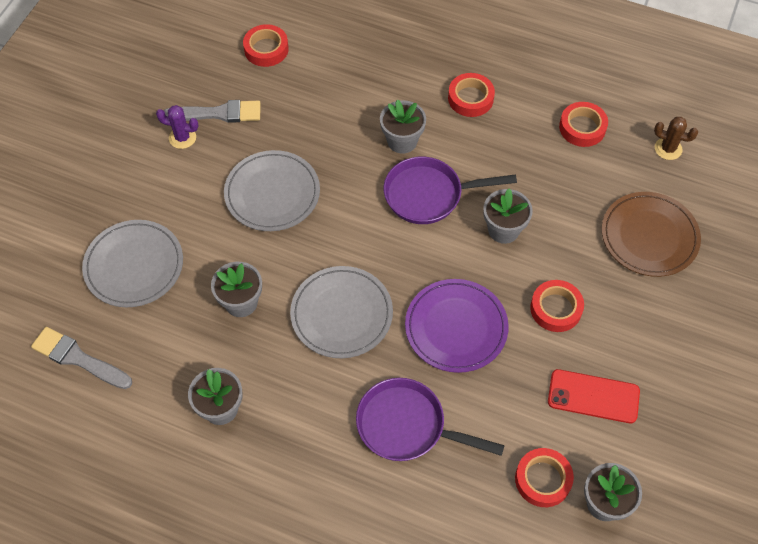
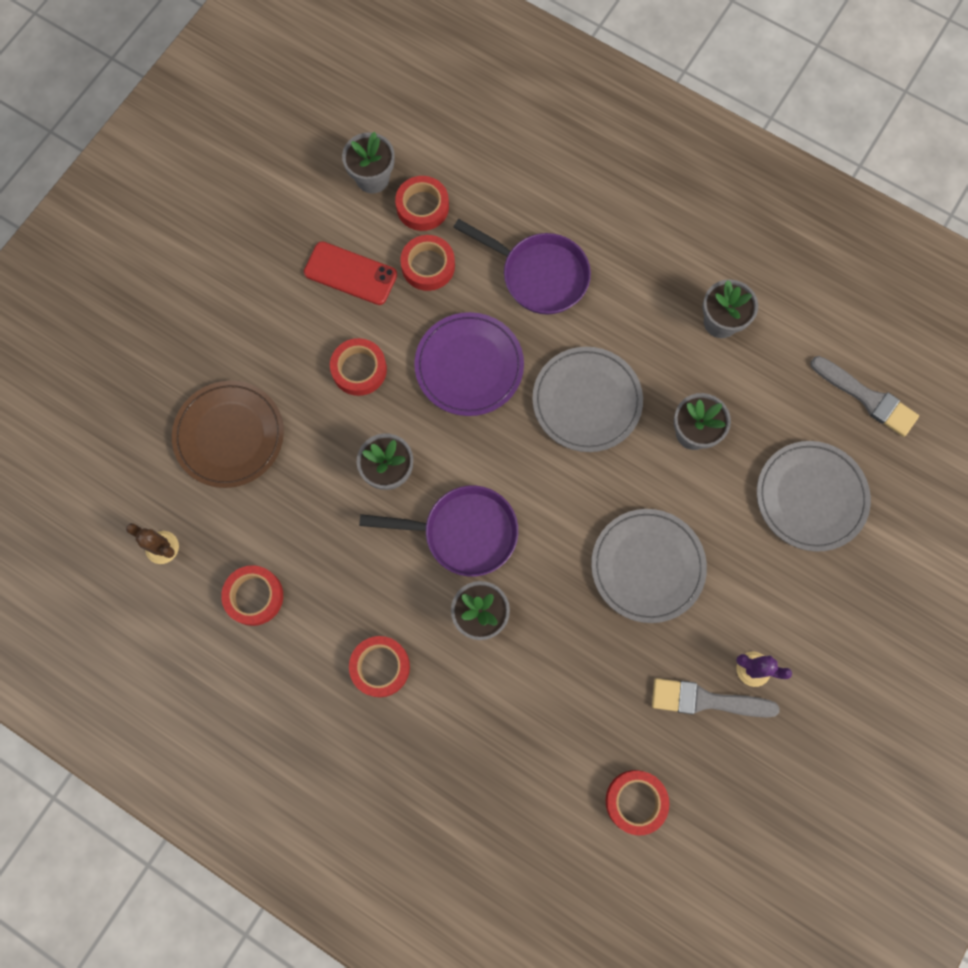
camera: 170 degrees left, 15 degrees up
(520, 417) = (428, 266): none -> red tape

